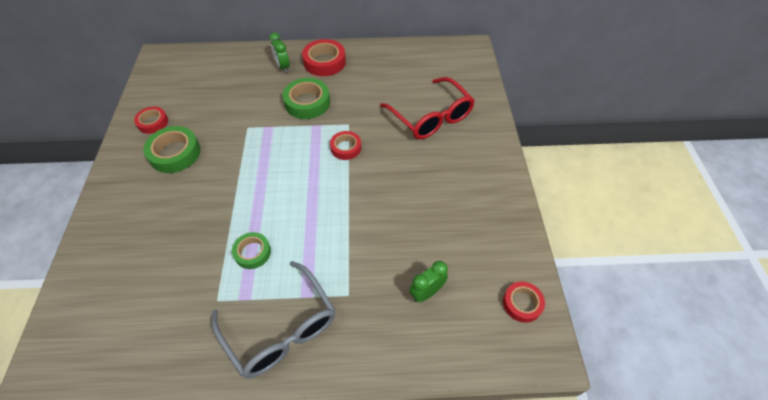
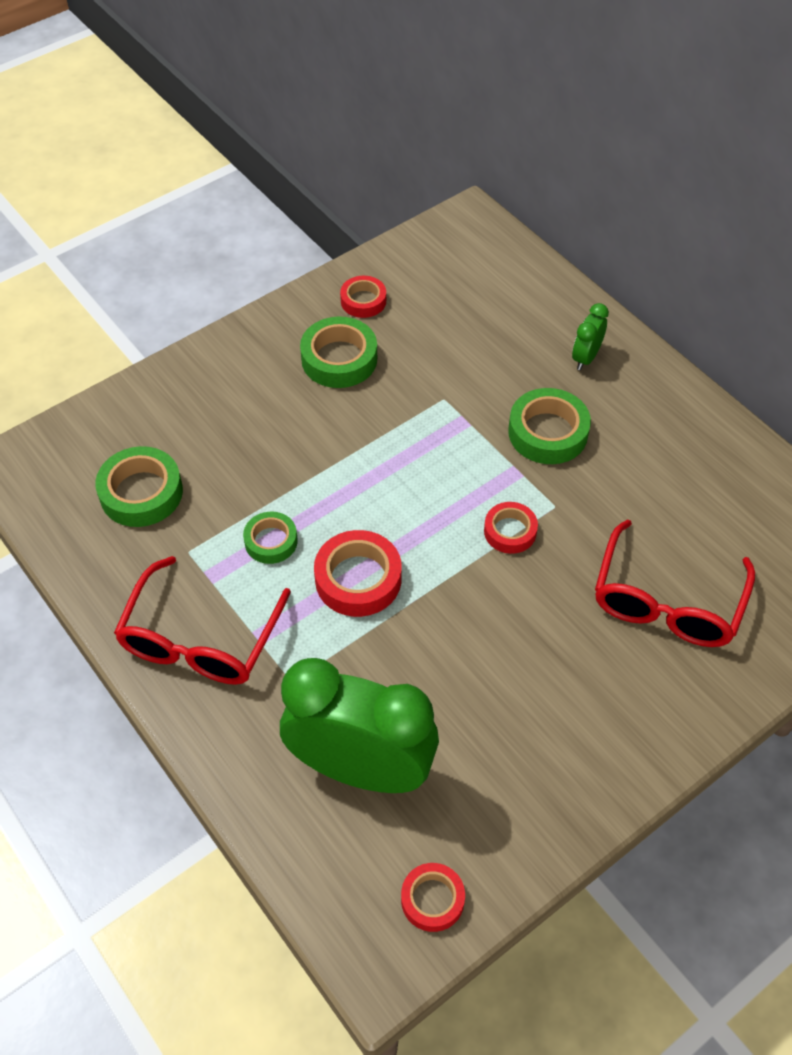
camera: 55 degrees right, 0 degrees up
(150, 303) = (141, 493): none -> green tape
(281, 329) = (200, 639): grey glasses -> red glasses
(324, 62) = (645, 398): red tape -> red tape (358, 579)
(426, 292) = (361, 769): green clock -> green clock, size x2.37

